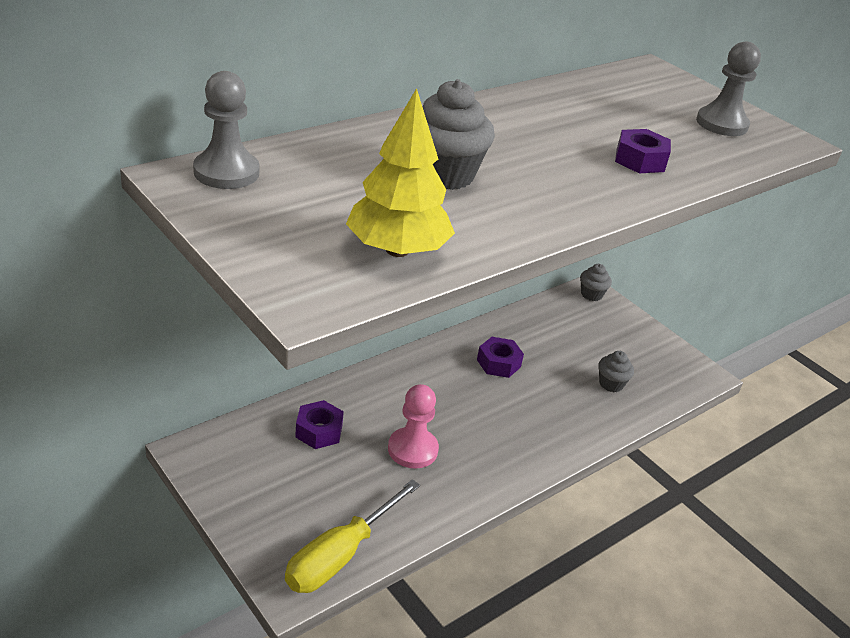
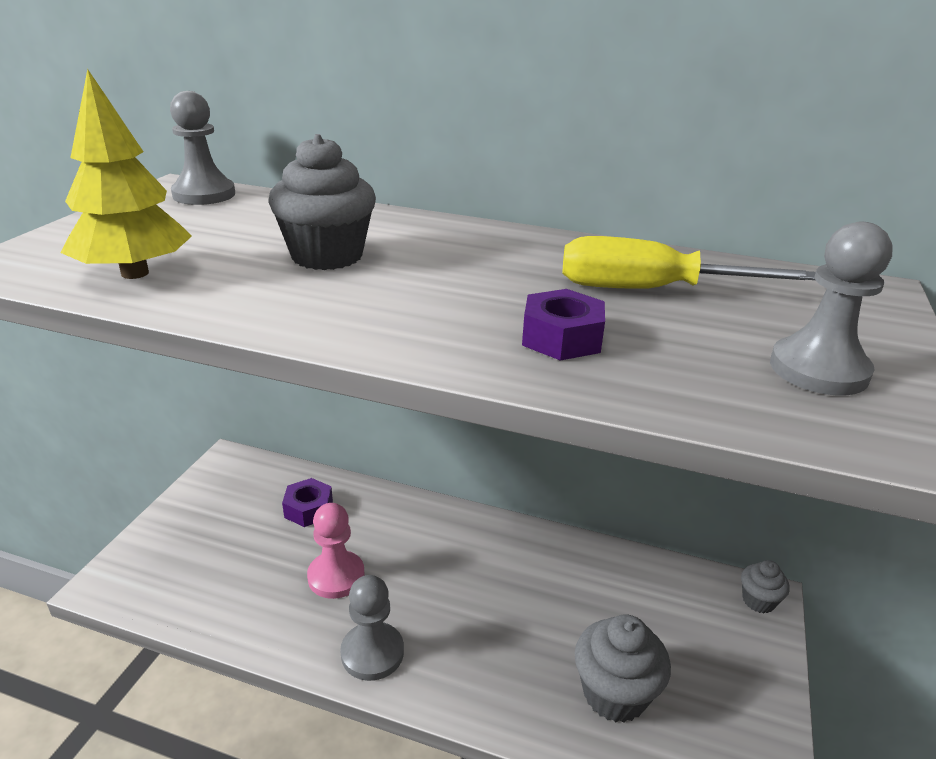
camera: 60 degrees right, 5 degrees down
(340, 556) = (159, 594): yellow screwdriver -> yellow screwdriver (651, 290)
(498, 363) = (531, 578): purple nut -> none
(501, 464) = (372, 653): none -> grey pawn
(611, 384) = (614, 694): grey cupcake -> grey cupcake, size x1.76

